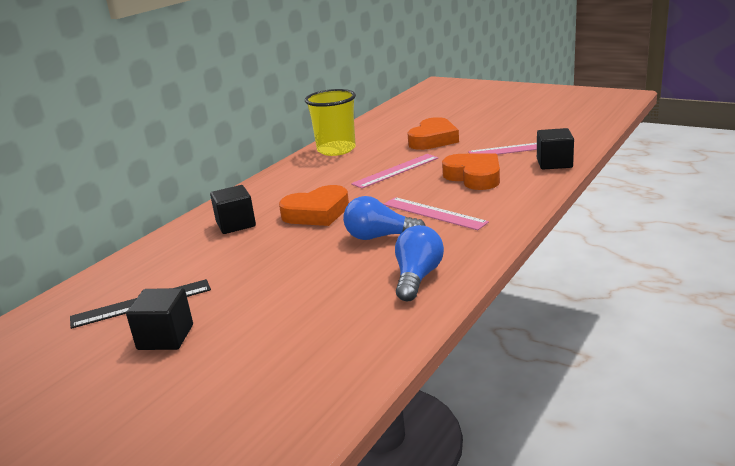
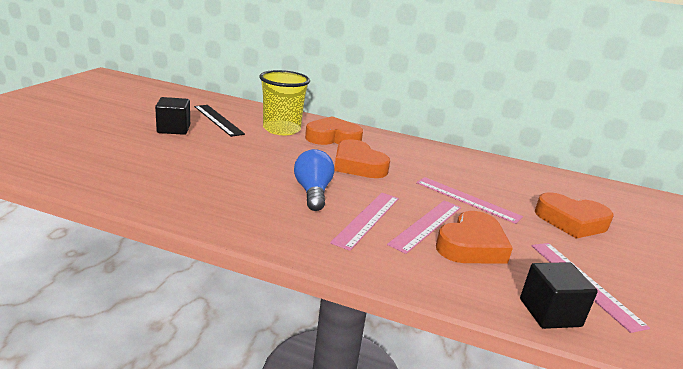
camera: 70 degrees right, 0 degrees up
(236, 224) = (333, 138): black cube -> orange heart
(336, 150) = (505, 169): yellow cup -> yellow cup (281, 129)
(417, 277) = (233, 210): blue light bulb -> none
(442, 190) = (426, 225): none -> pink ruler

